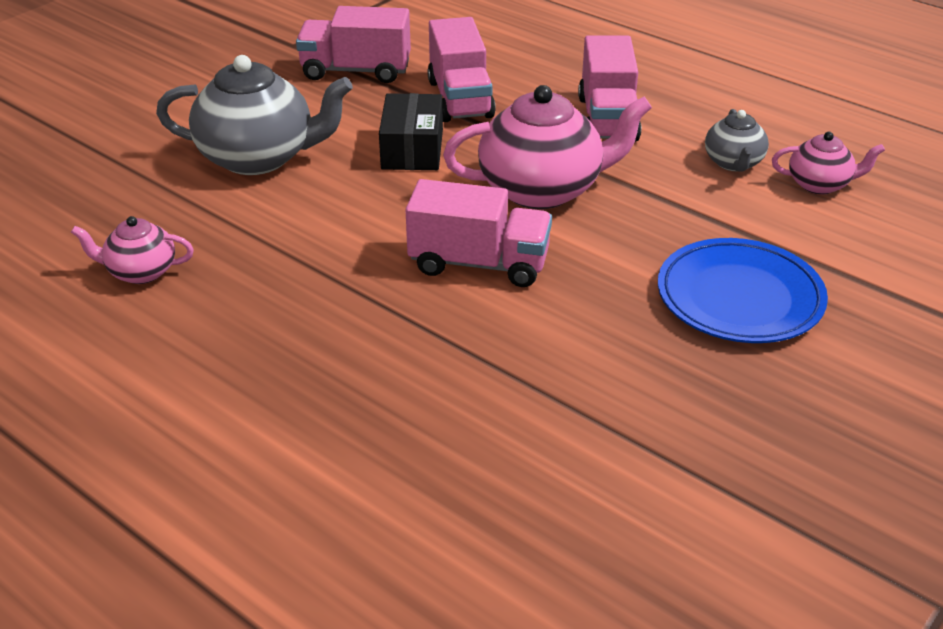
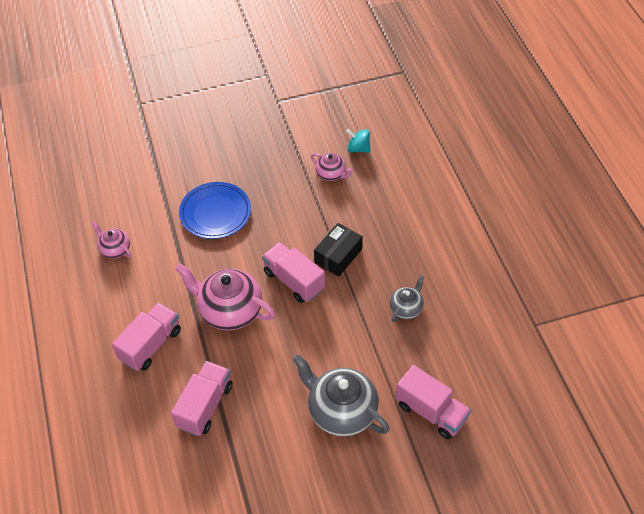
camera: 145 degrees left, 15 degrees up
(140, 272) = (436, 352): pink teapot -> pink teapot (331, 174)
(356, 71) = (237, 471): pink truck -> pink truck (431, 411)
(412, 149) = (262, 375): black box -> black box (338, 256)
(597, 579) = (358, 149): none -> turquoise spinning top
(733, 163) = (132, 281): grey teapot -> grey teapot (406, 308)

